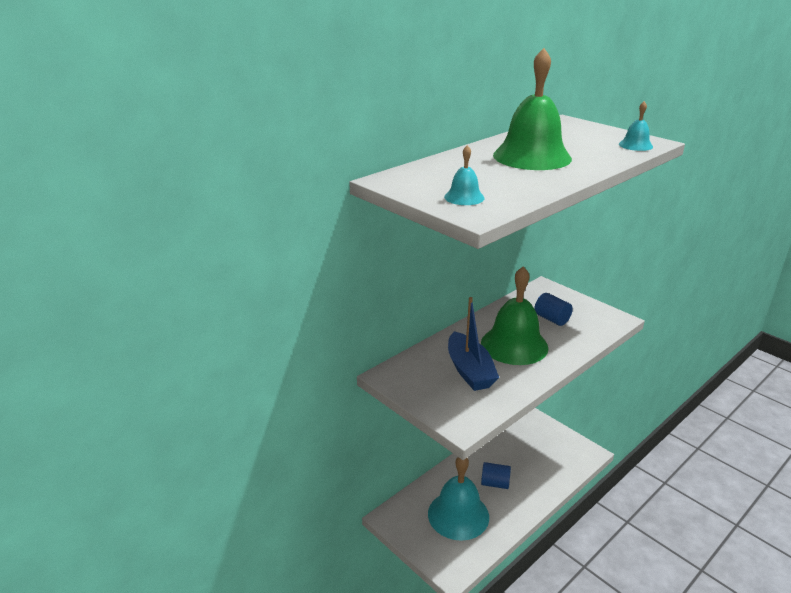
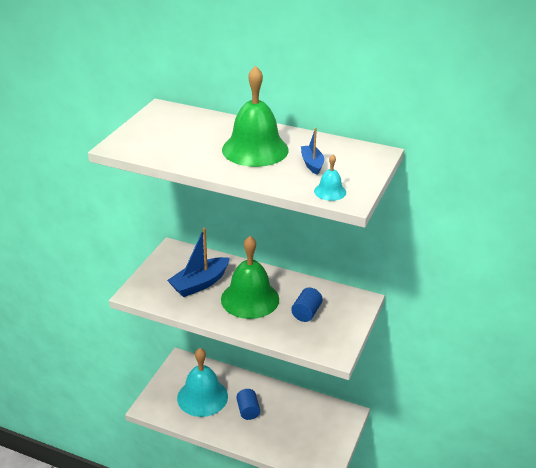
camera: 65 degrees right, 5 degrees up
(464, 197) = (146, 137): turquoise bell -> none
(577, 142) = (312, 164): none -> blue boat

